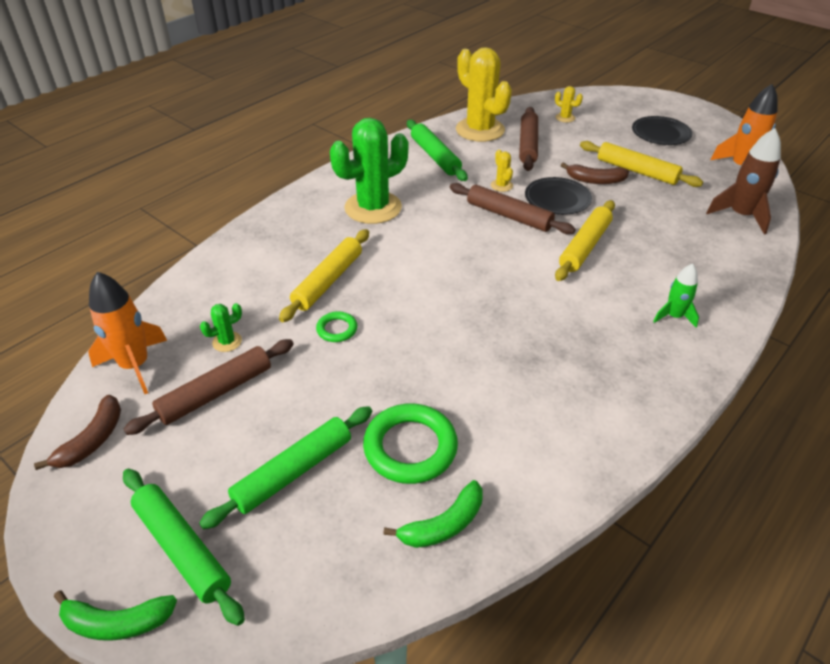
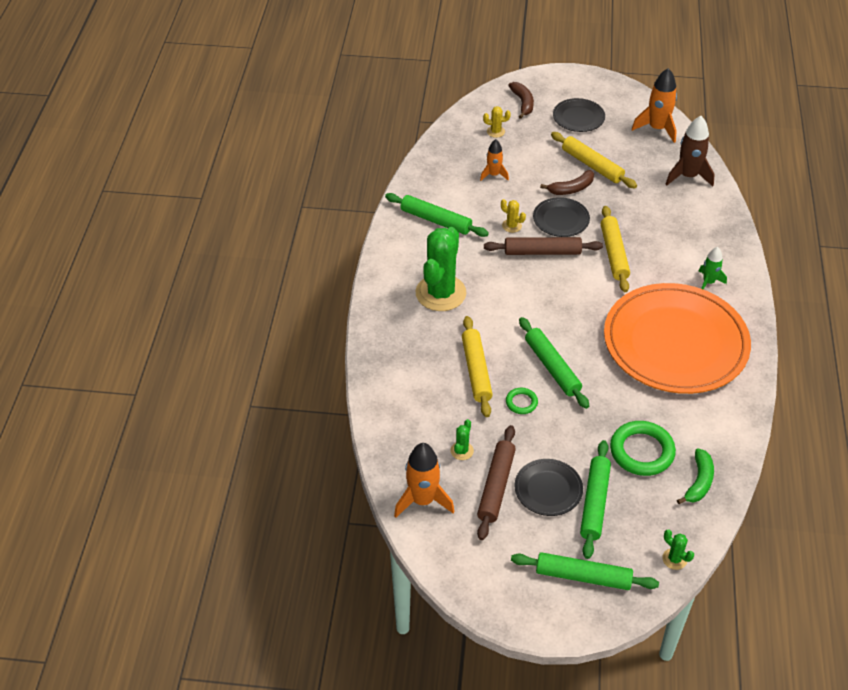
camera: 35 degrees left, 5 degrees up
(92, 440) = (458, 557): brown banana -> brown banana (523, 103)
(117, 622) = (593, 628): green banana -> none
(262, 427) = (548, 489): none -> black plate
(309, 603) = (674, 559): none -> green cactus
(406, 313) = (552, 367): none -> green rolling pin
(480, 130) = (443, 176): yellow cactus -> none
(528, 145) = (493, 175): brown rolling pin -> orange rocket
(572, 356) = (675, 342): none -> orange plate
(637, 171) = (592, 165): yellow rolling pin -> yellow rolling pin turned 45 degrees clockwise

